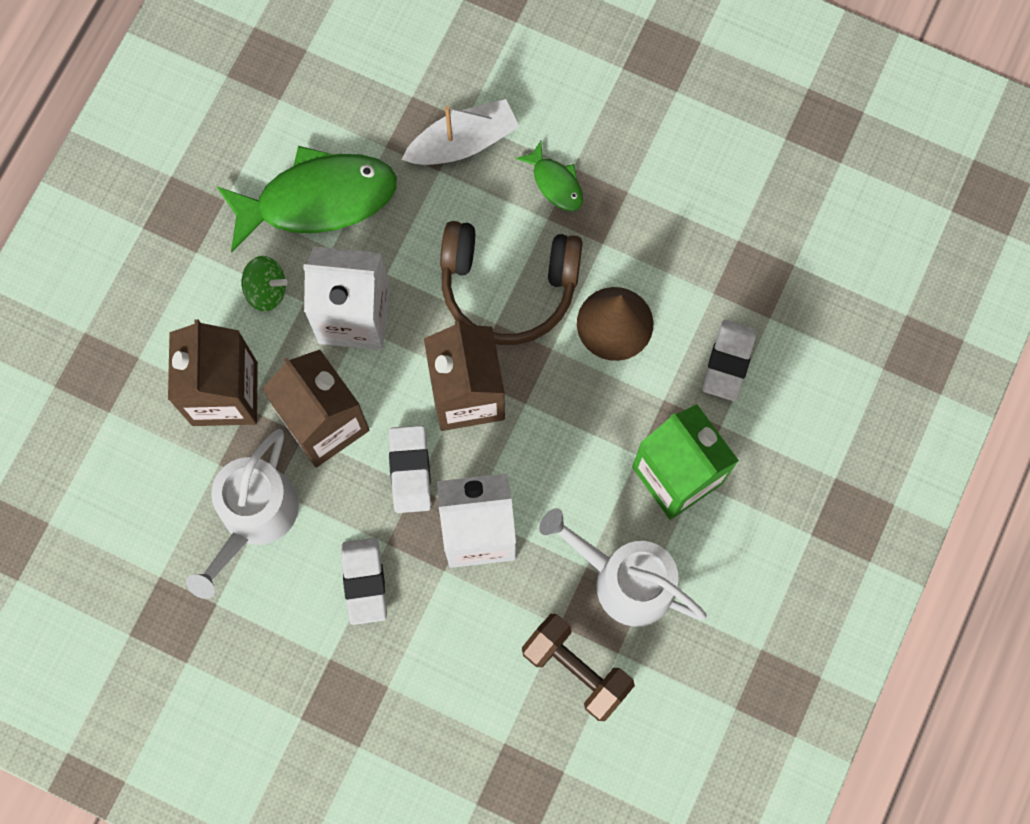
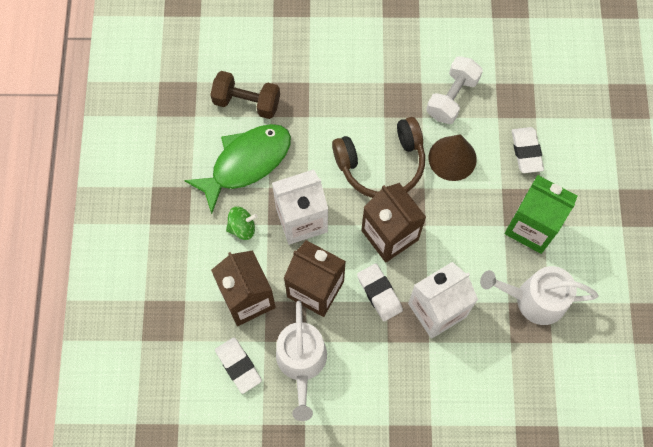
camera: 25 degrees left, 5 degrees down
(364, 582) = (386, 370): white eraser -> white eraser (238, 366)
(463, 142) = (314, 95): white boat -> none
(555, 183) = (378, 95): green fish -> none
(576, 669) = (534, 363): brown dumbbell -> brown dumbbell (247, 102)
(661, 233) = (452, 97): none -> white dumbbell

